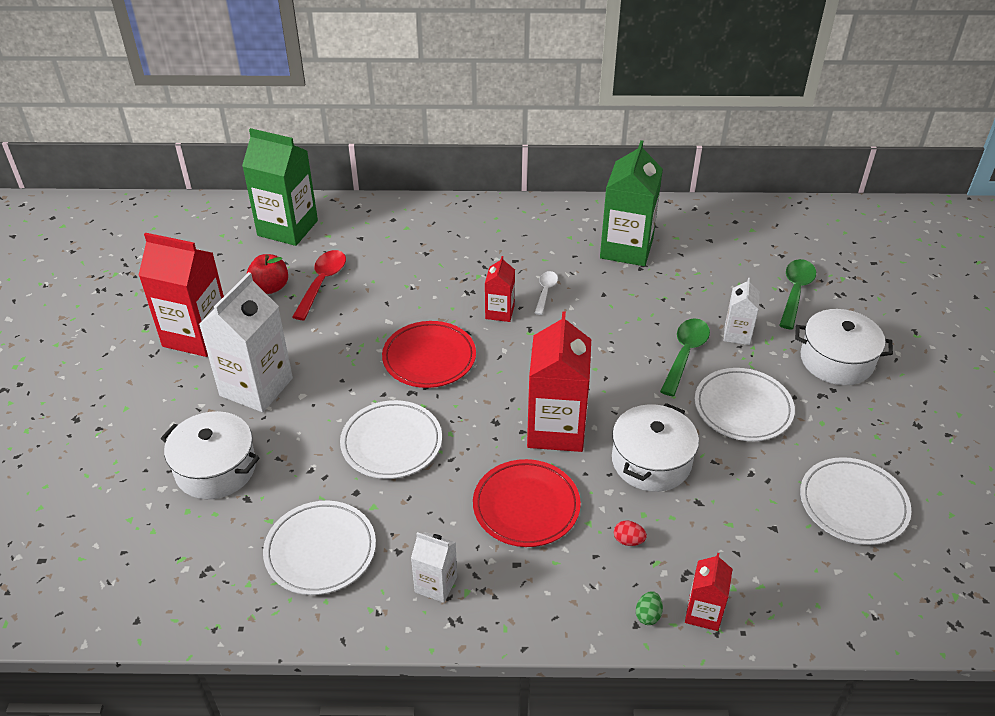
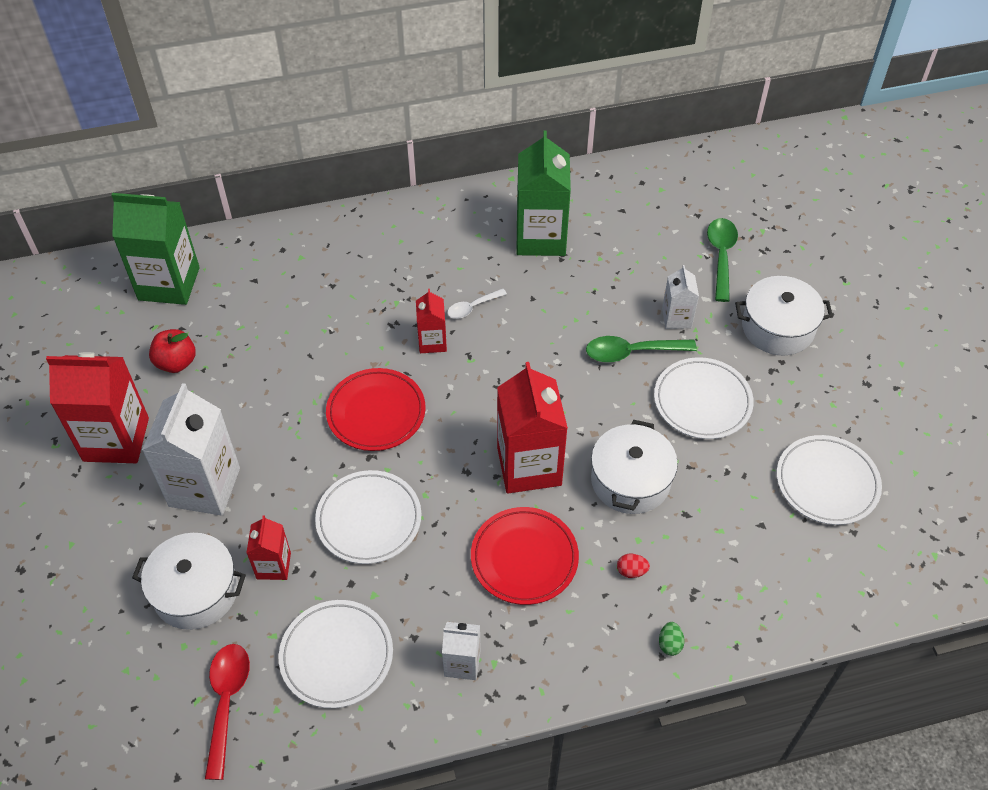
camera: 15 degrees left, 10 degrees up
(322, 283) = (232, 345): red spoon -> red spoon (227, 702)
(545, 292) = (472, 307): white spoon -> white spoon turned 120 degrees counterclockwise
(685, 354) = (632, 352): green spoon -> green spoon turned 105 degrees counterclockwise
(703, 613) = (719, 628): red carton -> red carton (273, 565)

